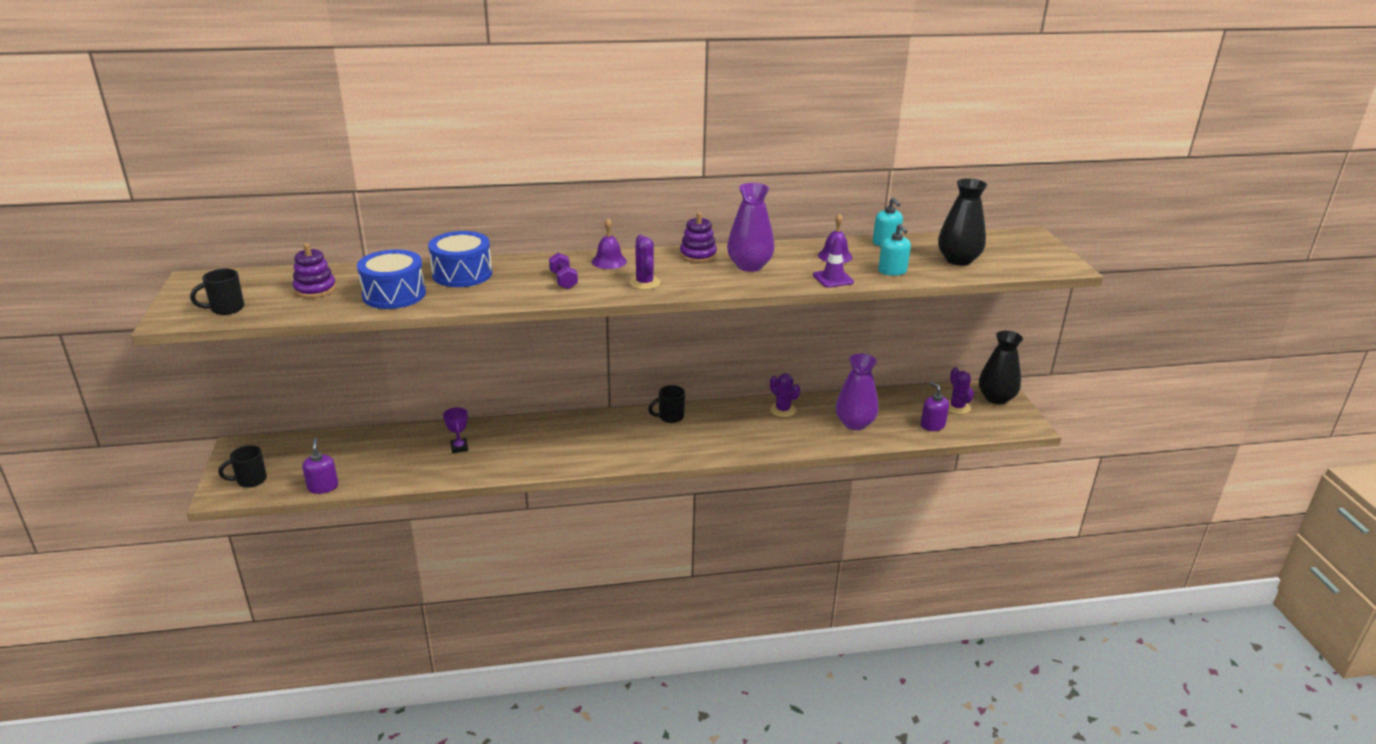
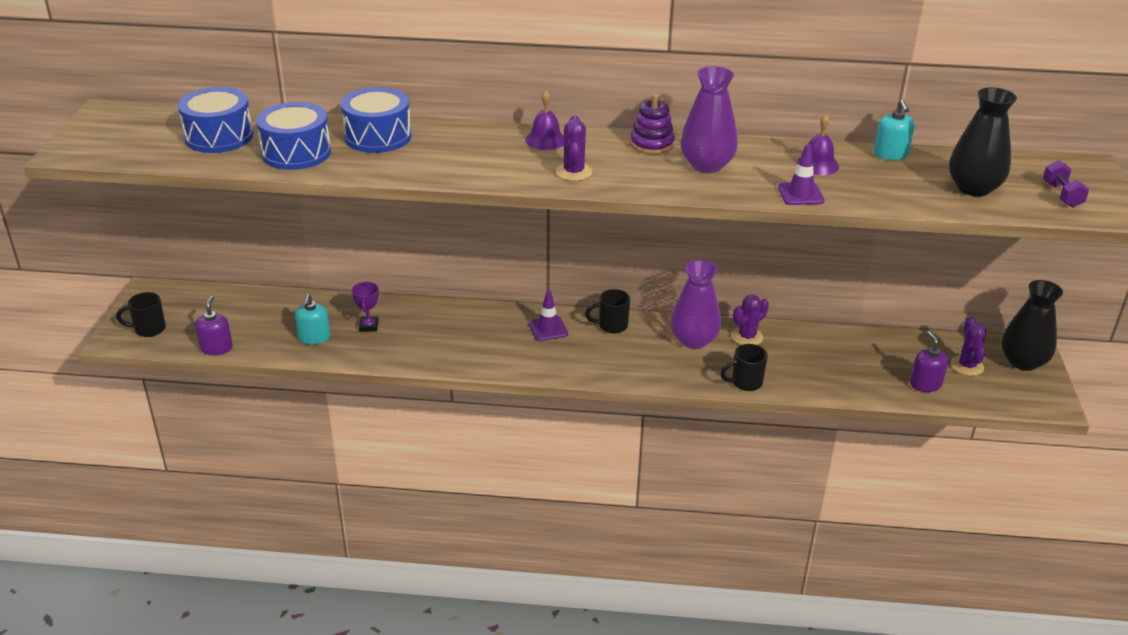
camera: 15 degrees right, 5 degrees up
(226, 309) = (123, 148): black mug -> black mug (745, 382)
(315, 289) = (219, 137): purple stacking toy -> blue drum
(563, 280) = (484, 158): purple dumbbell -> purple dumbbell (1062, 195)
(618, 427) = (548, 329): none -> purple traffic cone
(782, 410) = (747, 337): purple cactus -> purple cactus turned 75 degrees clockwise
(854, 423) = (828, 367): purple vase -> purple vase (694, 340)
(892, 271) = (880, 193): turquoise soap dispenser -> turquoise soap dispenser (314, 338)

